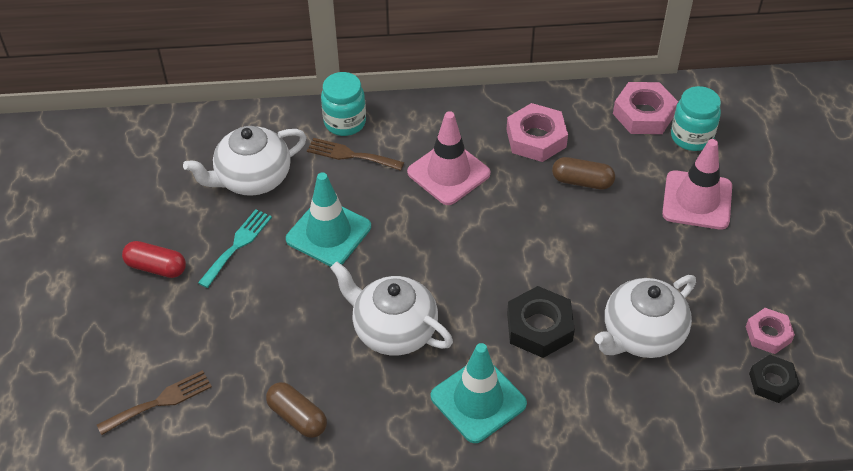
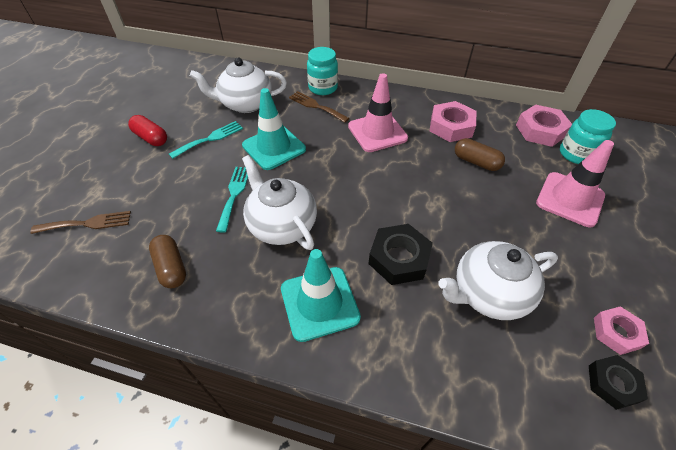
camera: 20 degrees right, 0 degrees up
(316, 311) = (234, 194): none -> turquoise fork

